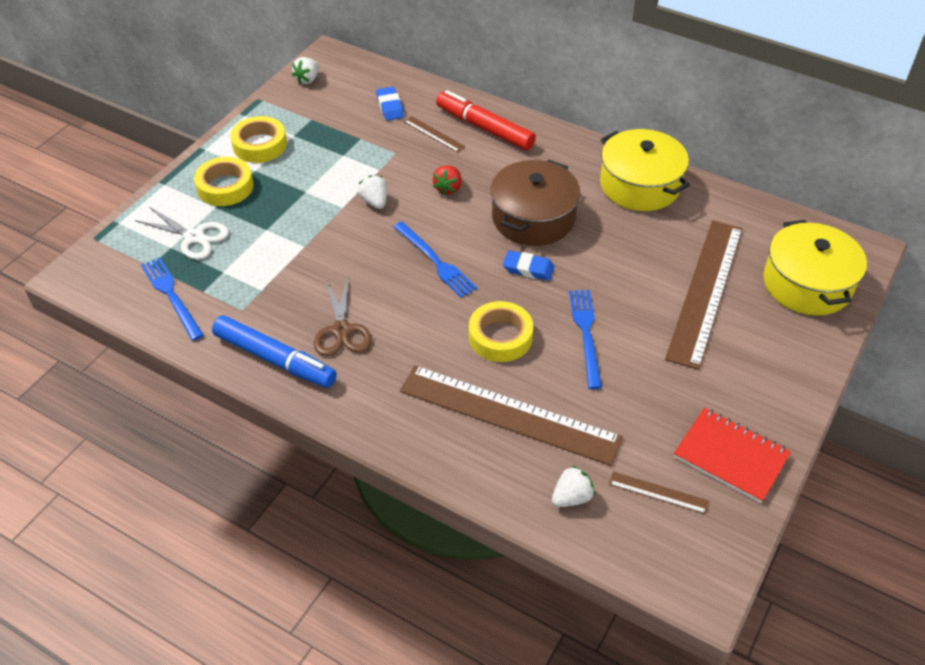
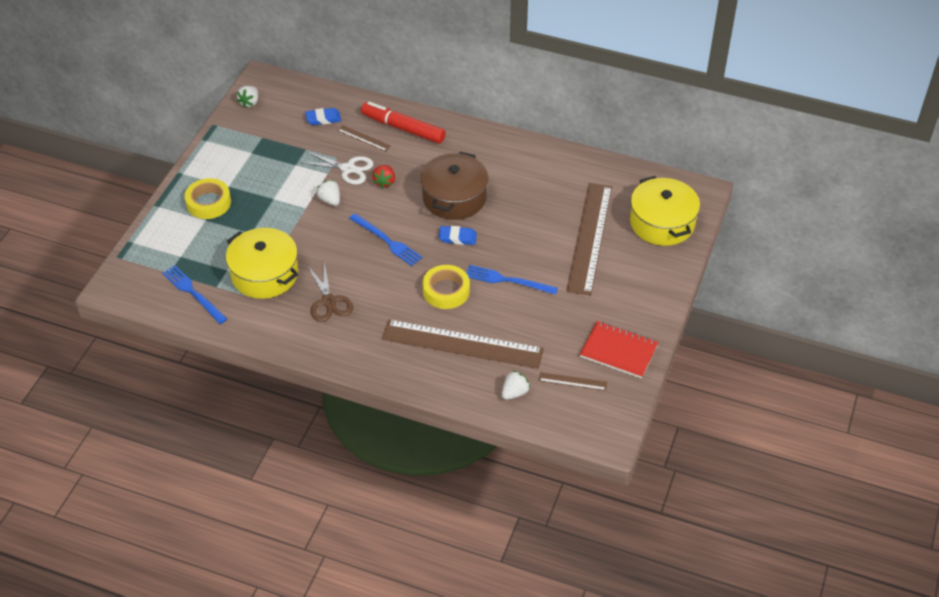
camera: 10 degrees left, 0 degrees up
(194, 237) = (196, 246): white scissors -> white scissors (348, 169)
(260, 145) = (226, 164): yellow tape -> none
(275, 359) = (285, 329): blue marker -> none
(390, 106) = (323, 119): blue eraser -> blue eraser turned 75 degrees counterclockwise
(586, 334) = (507, 280): blue fork -> blue fork turned 60 degrees counterclockwise
(640, 185) = (531, 161): yellow pot -> yellow pot (265, 274)

